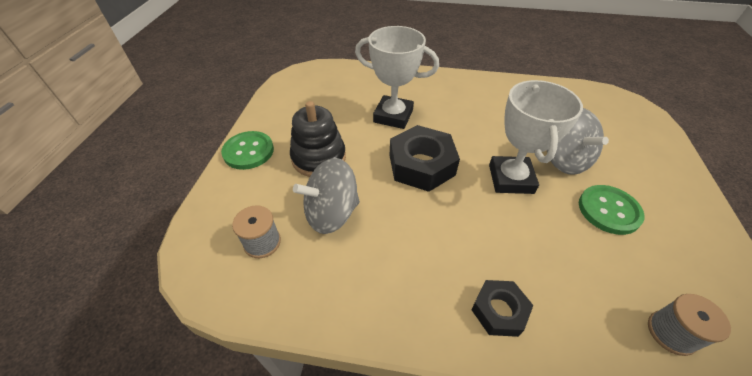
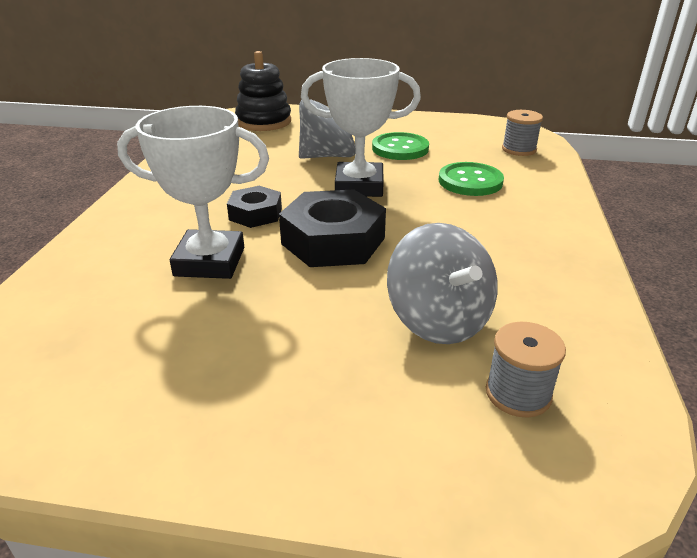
camera: 90 degrees left, 15 degrees down
(248, 151) = (277, 458): green button -> green button (470, 181)
(319, 158) = (310, 342): black stacking toy -> black stacking toy (264, 122)
(393, 116) = (210, 262): white trophy -> white trophy turned 75 degrees clockwise
(499, 311) = (536, 210): black nut -> black nut (255, 214)

